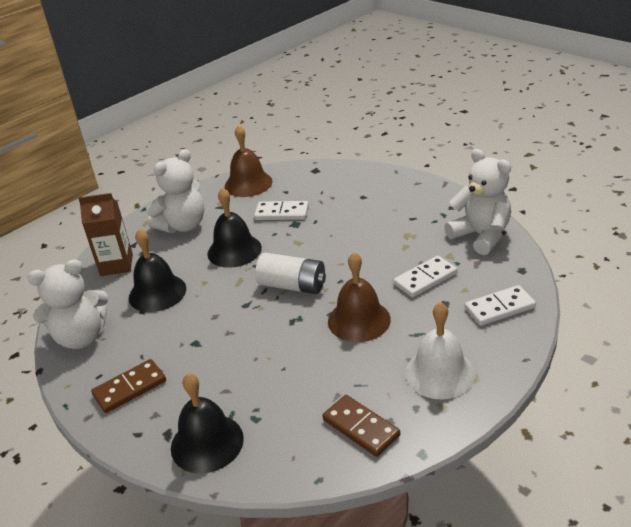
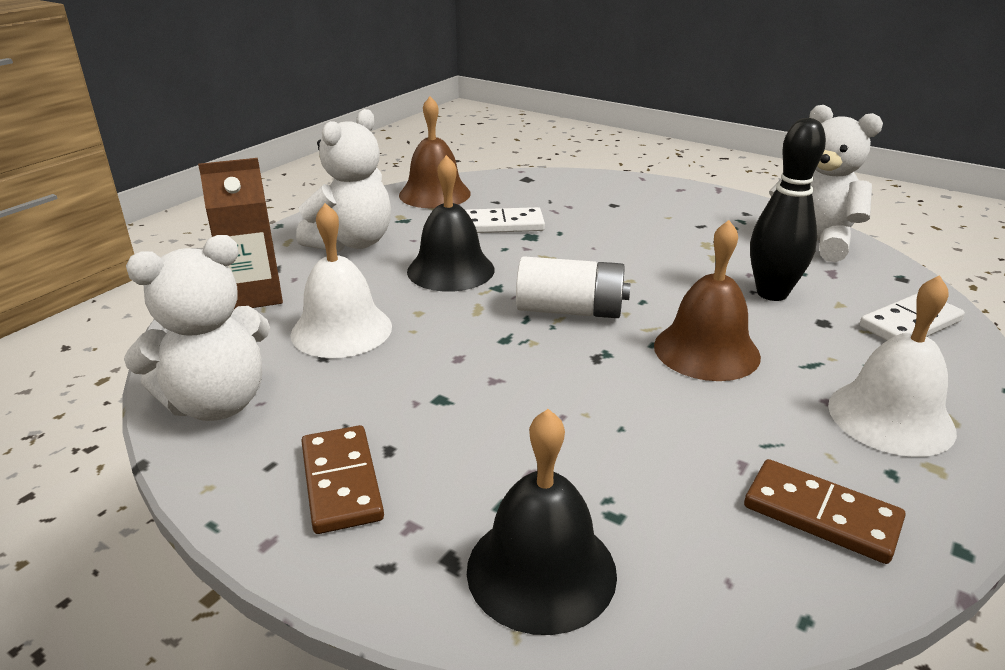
camera: 15 degrees left, 5 degrees down
(130, 388) = (341, 482): brown domino -> brown domino turned 60 degrees counterclockwise
(157, 293) = (341, 330): black bell -> white bell
(425, 279) = (772, 293): white domino -> black bowling pin

